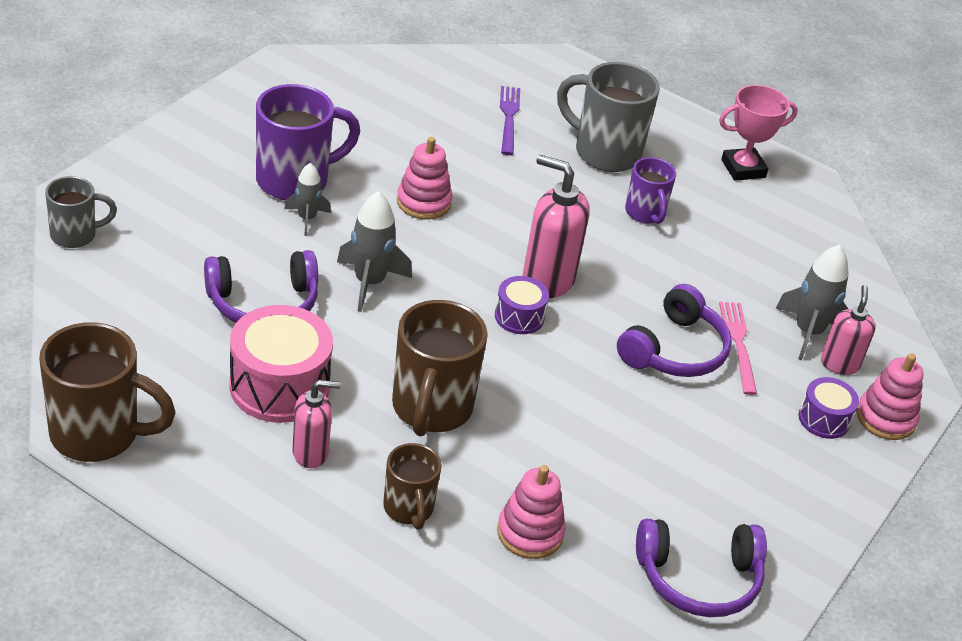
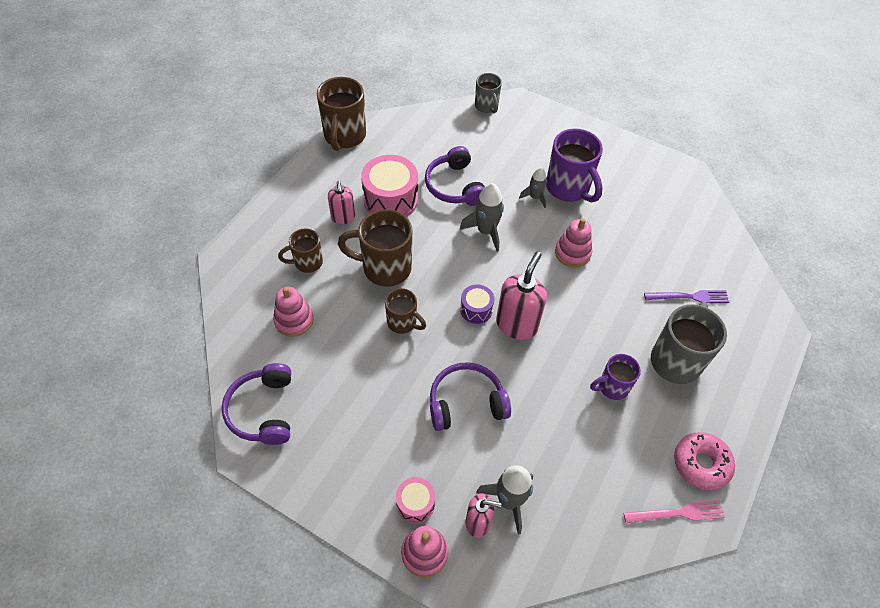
camera: 90 degrees right, 15 degrees up
(540, 399) = (403, 322): none -> brown mug
(674, 350) = (466, 403): purple headphones -> purple headphones turned 135 degrees clockwise
(738, 343) = (483, 447): pink fork -> pink fork (678, 513)
(743, 169) = (701, 464): pink trophy -> pink donut
(824, 419) = (415, 504): purple drum -> pink drum

